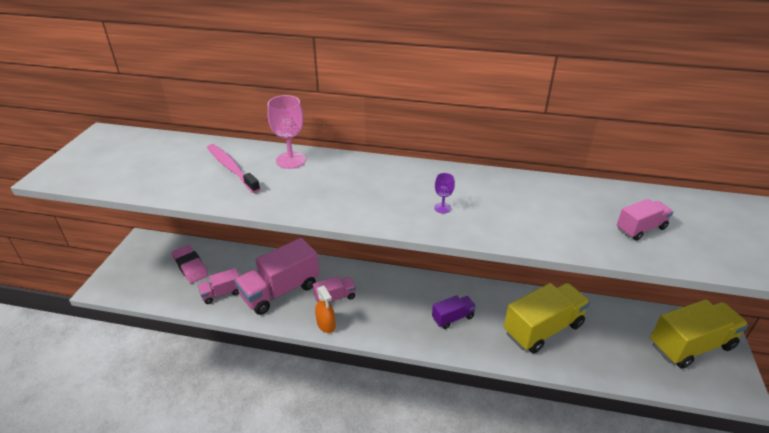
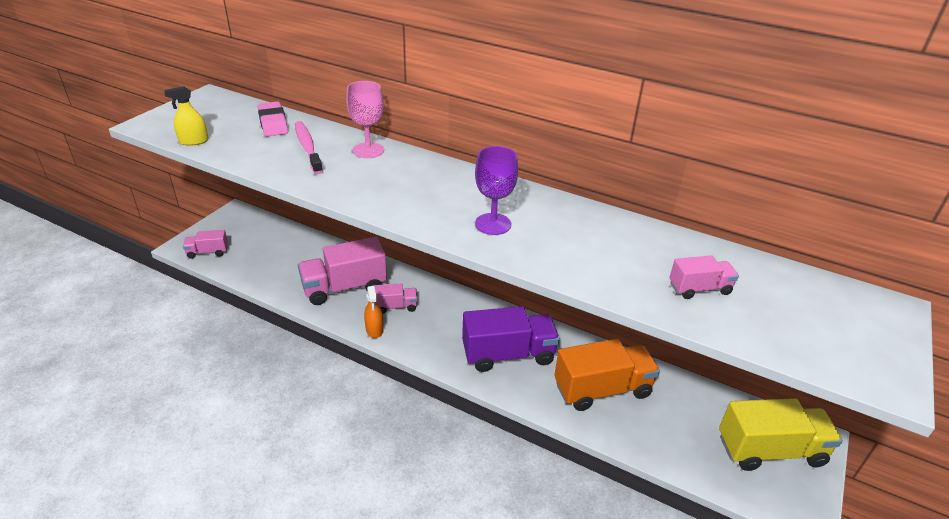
camera: 15 degrees right, 0 degrees up
(112, 183) = (194, 141): none -> yellow spray bottle
(190, 266) = (270, 245): pink eraser -> pink eraser (273, 123)
(222, 293) = (288, 277): pink truck -> pink truck (208, 252)
(442, 208) = (493, 224): purple goblet -> purple goblet, size x1.96
(453, 318) = (508, 354): purple truck -> purple truck, size x1.95
(543, 329) = (602, 389): yellow truck -> orange truck

